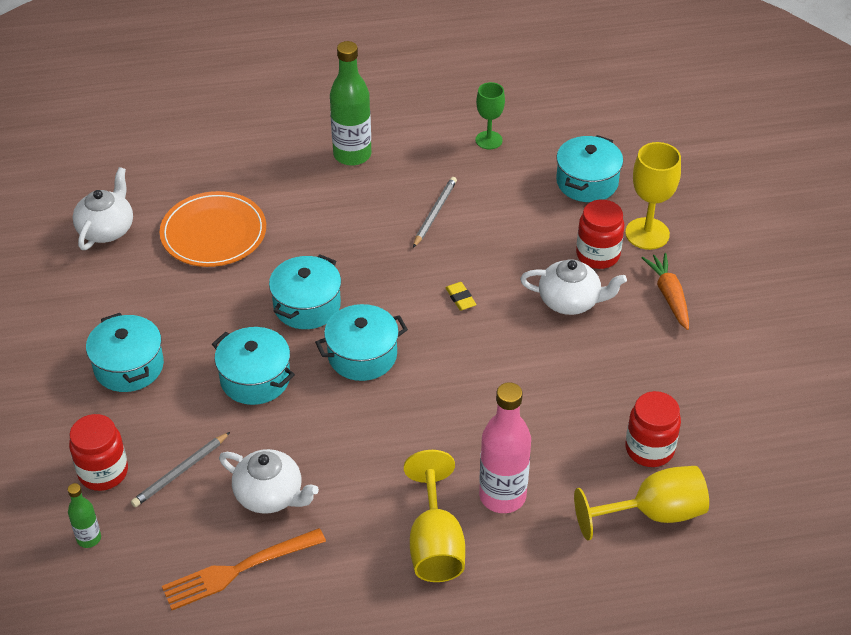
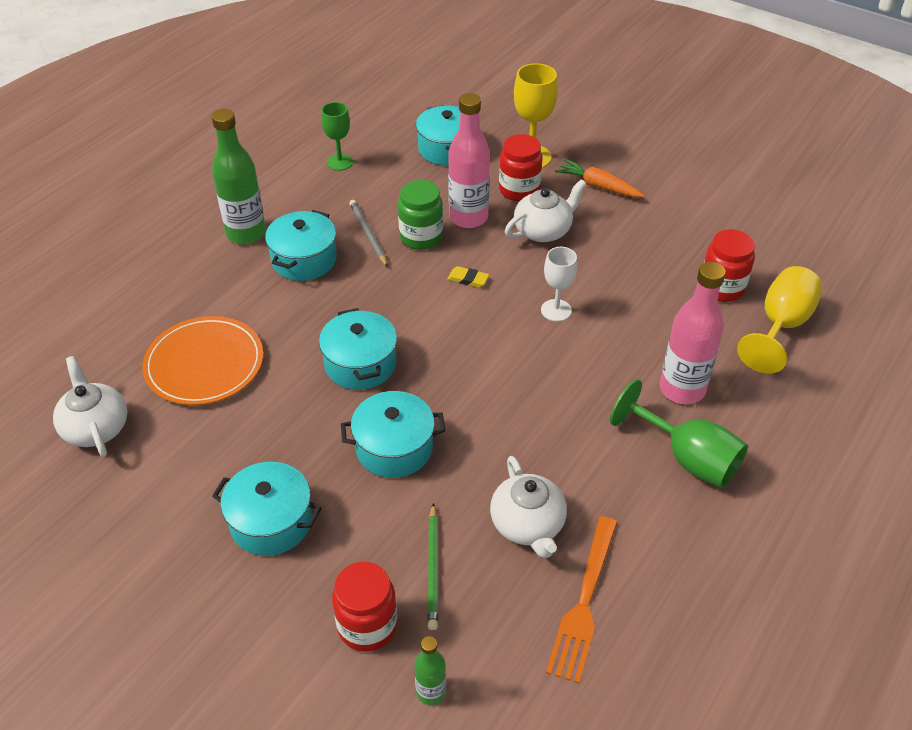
camera: 45 degrees left, 0 degrees up
(180, 472) = (433, 568): grey pencil -> green pencil
(270, 495) = (528, 525): white teapot -> white teapot turned 90 degrees clockwise
(362, 355) = (453, 369): turquoise pot -> turquoise pot (304, 259)
(435, 544) = (688, 458): yellow goblet -> green goblet
(470, 242) = (421, 237): none -> green jar
(492, 369) = (556, 310): none -> white goblet
(526, 250) = (468, 217): none -> pink bottle

